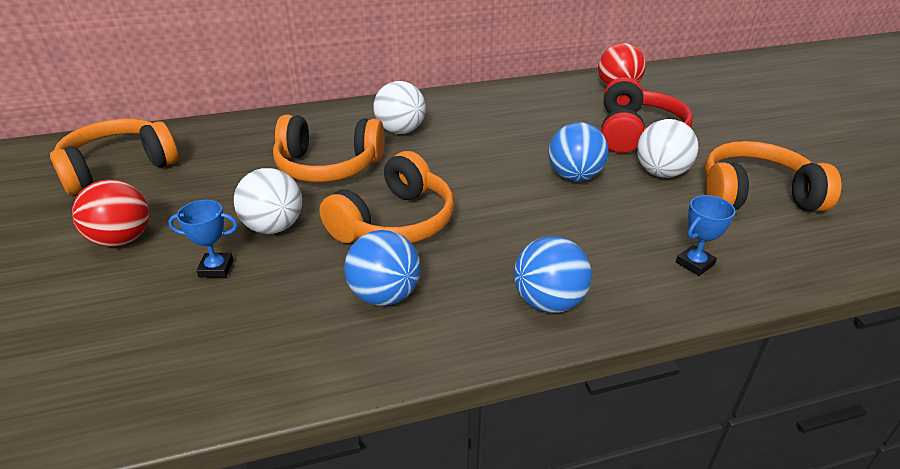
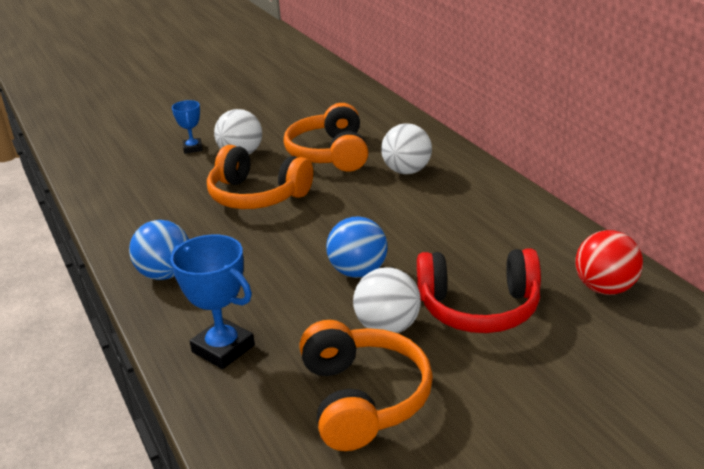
camera: 80 degrees right, 5 degrees down
(118, 168) = (299, 88): orange headphones -> none
(122, 239) = (218, 114): red ball -> none
(385, 295) = (169, 208): blue ball -> none
(694, 263) = (223, 349): blue trophy -> blue trophy, size x1.70

